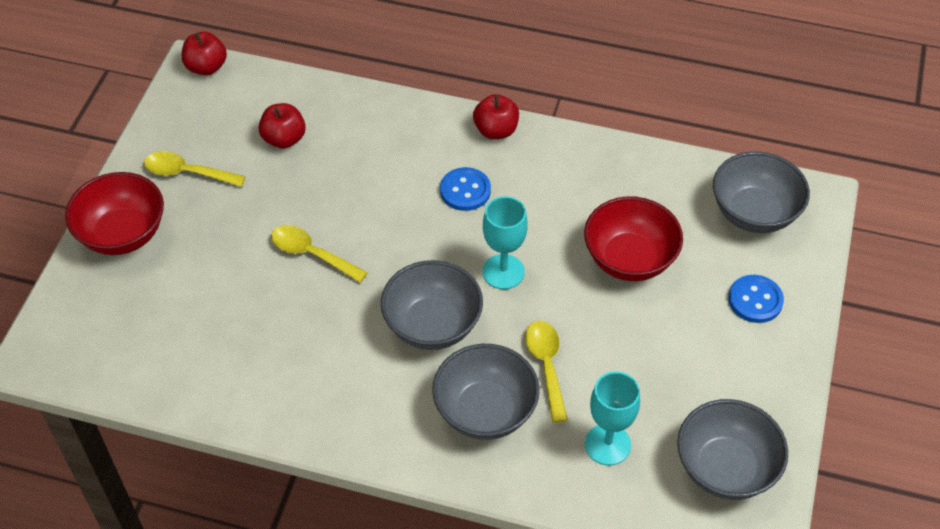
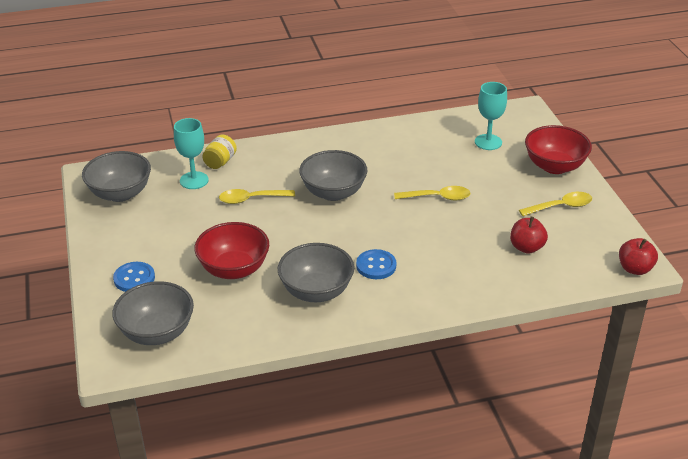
camera: 150 degrees right, 15 degrees down
(485, 411) = (272, 170): grey bowl -> grey bowl (316, 291)
(496, 130) = (388, 312): red apple -> none
(503, 272) = (313, 232): turquoise goblet -> turquoise goblet (488, 142)
(546, 366) = (251, 199): yellow spoon -> yellow spoon turned 120 degrees clockwise
(550, 467) = (220, 162): none -> yellow jar

